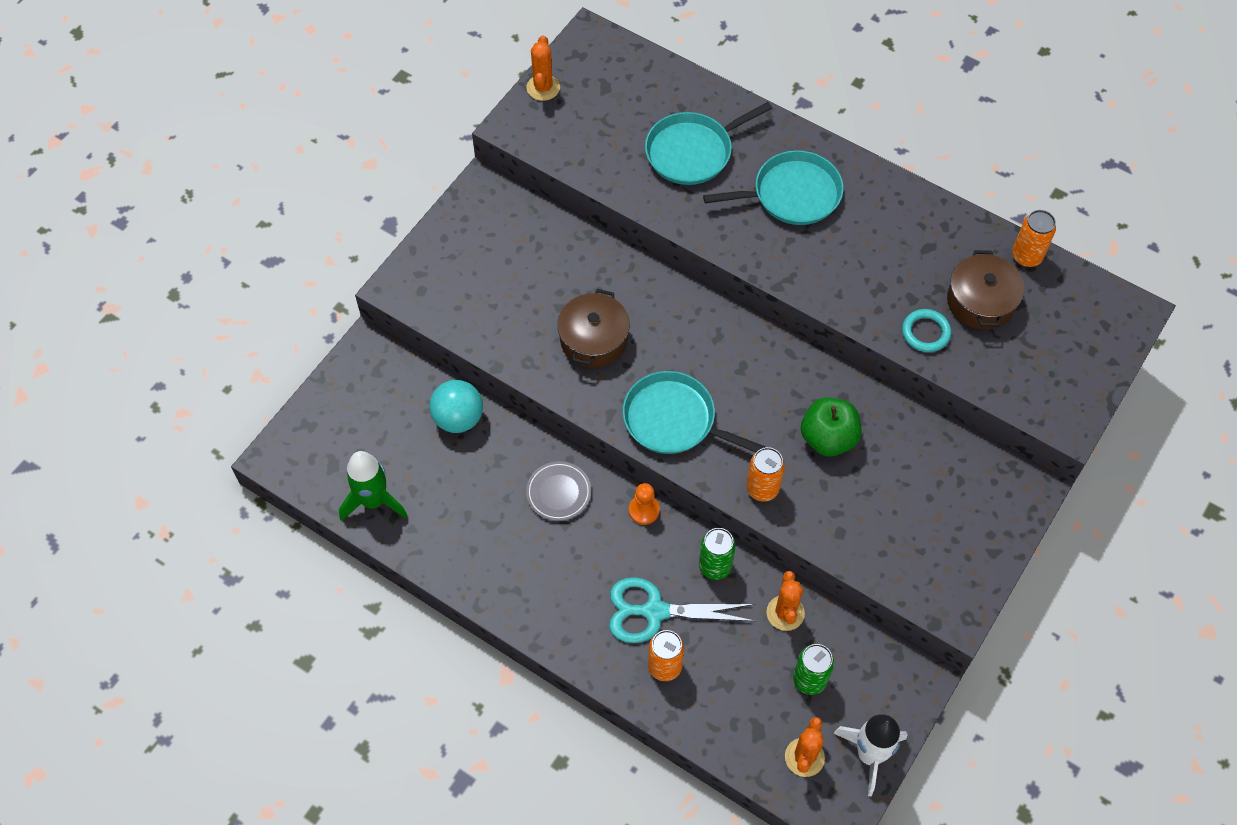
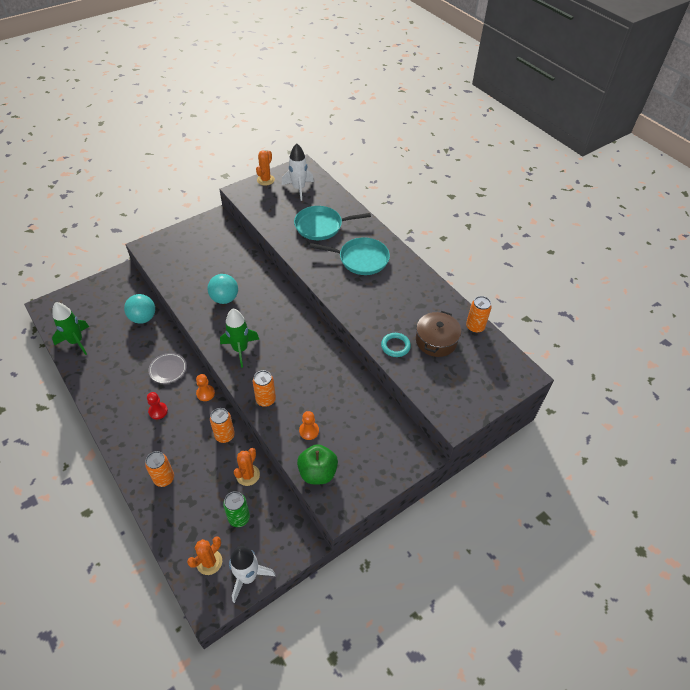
camera: 20 degrees right, 10 degrees down
(588, 567) = (158, 411): none -> red pawn
(594, 339) = (224, 299): brown pot -> turquoise ball
(611, 87) = (298, 188): none -> white rocket
(655, 611) = (178, 447): turquoise scissors -> none
(674, 420) = (240, 349): turquoise pan -> green rocket
(715, 566) = (224, 435): green can -> orange can
(828, 438) = (317, 387): green apple -> green apple (317, 472)
(854, 513) = (309, 431): none -> orange pawn

